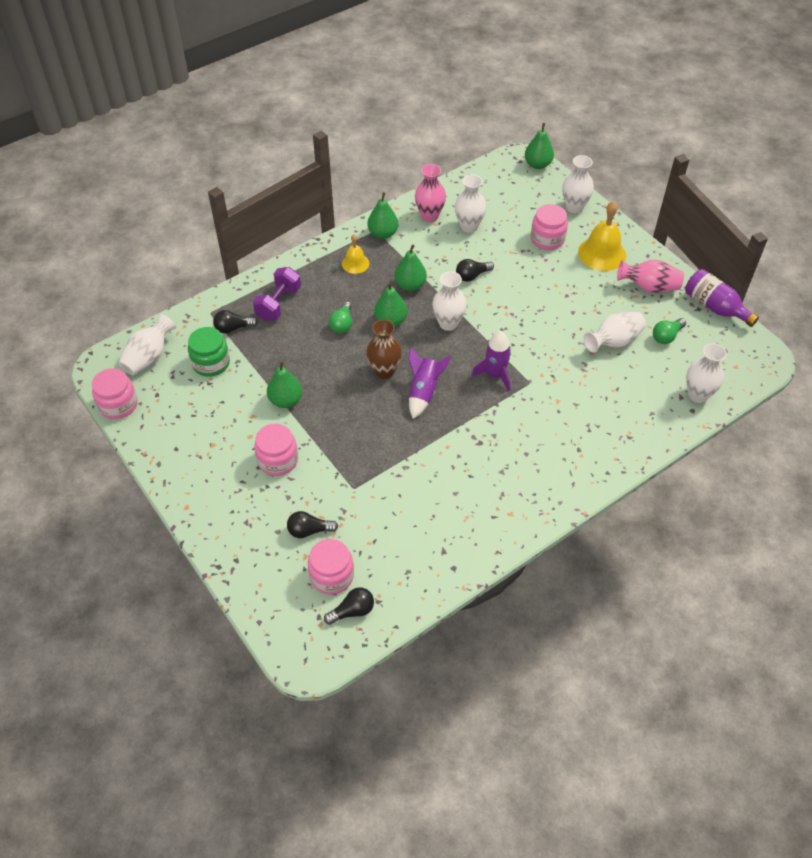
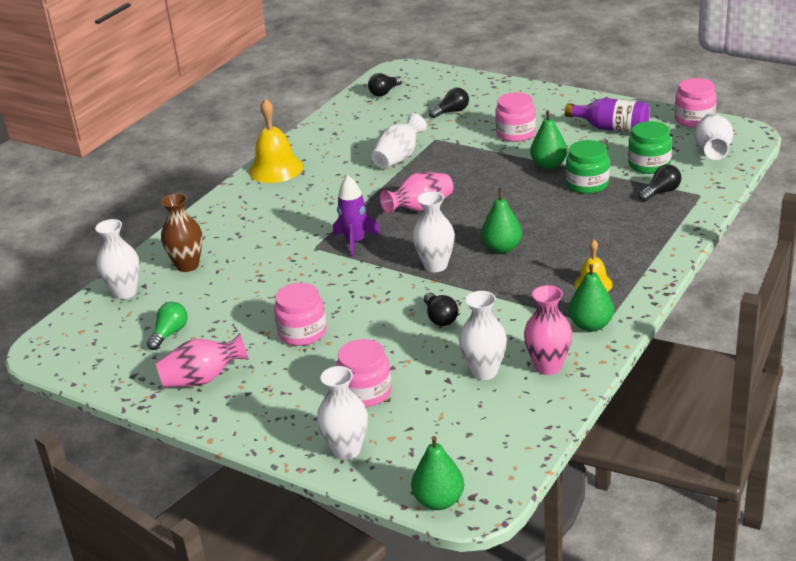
camera: 160 degrees right, 20 degrees down
(276, 362) = (587, 184): none -> green jar
(278, 303) = (639, 223): purple dumbbell -> none
(332, 576) = (414, 100): pink jar -> pink jar (302, 332)
(342, 324) = (551, 229): green light bulb -> none
(384, 371) = (473, 210): brown vase -> brown vase (187, 265)
(410, 285) = (508, 285): green pear -> none
(424, 392) = (420, 208): purple rocket -> pink vase
(472, 276) = (440, 318): black light bulb -> black light bulb turned 120 degrees clockwise
(602, 253) = (281, 399): yellow bell -> yellow bell (276, 169)
(614, 341) = (233, 309): white vase -> white vase (399, 158)
(714, 307) = (110, 384): purple bottle -> purple bottle (612, 128)

